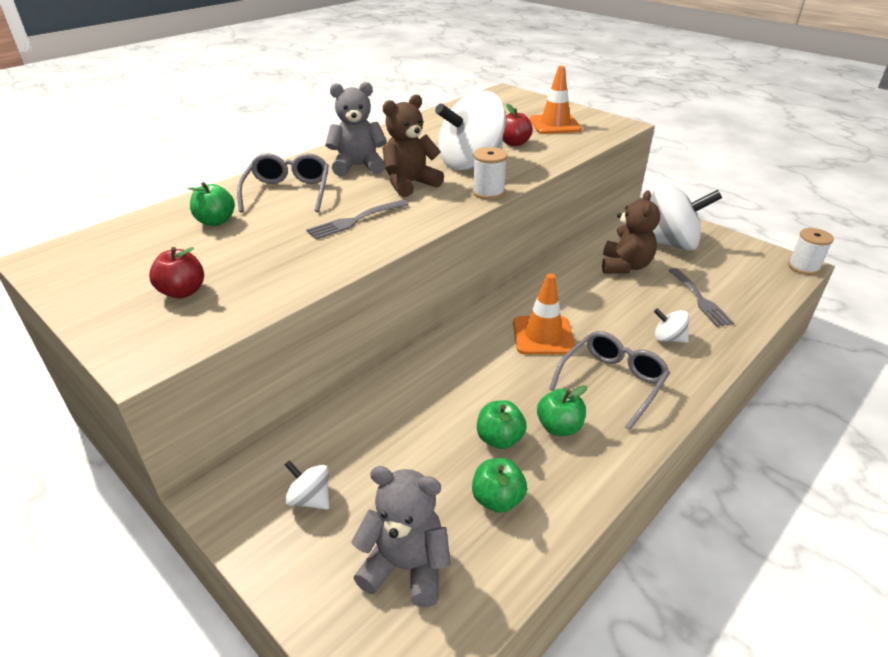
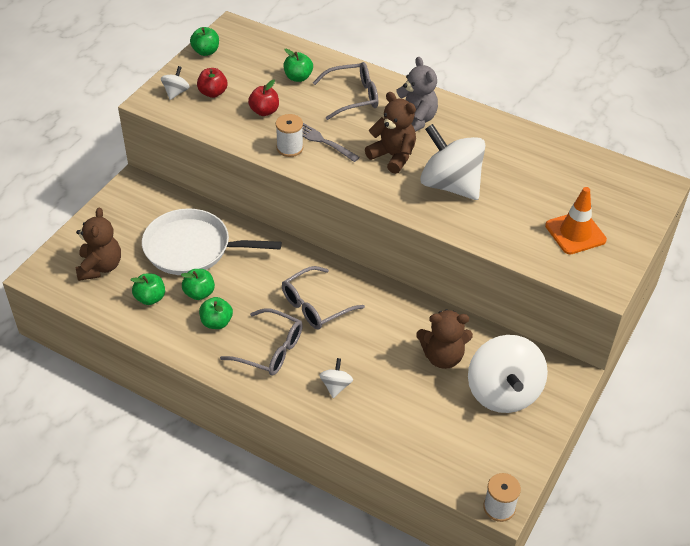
camera: 75 degrees right, 10 degrees up
(72, 288) = (206, 51): none -> green apple
(310, 498) = (137, 219): white spinning top -> white spinning top (176, 92)
(405, 436) = (192, 248): none -> white pan
(406, 566) = (100, 267): grey teddy bear -> brown teddy bear
(488, 192) = (395, 203): white spool -> white spool (290, 148)
(514, 143) = (509, 208): red apple -> red apple (264, 111)
(543, 336) = (315, 306): orange traffic cone -> grey glasses
(700, 299) = (404, 412): grey fork -> none

